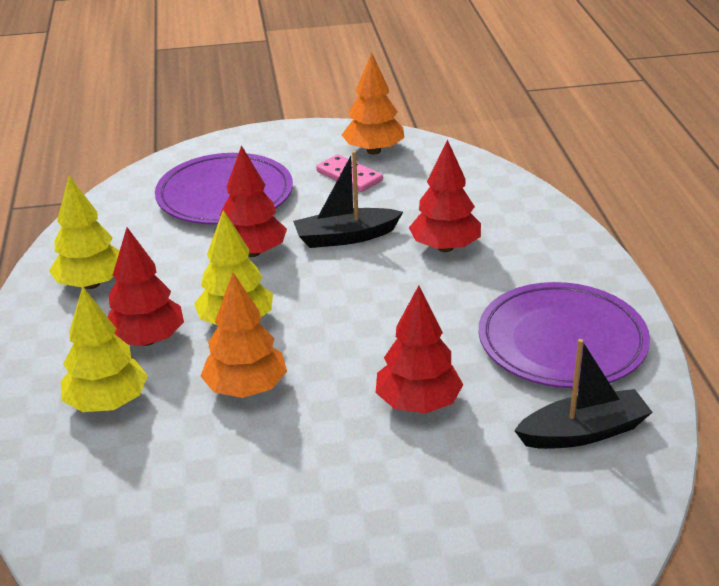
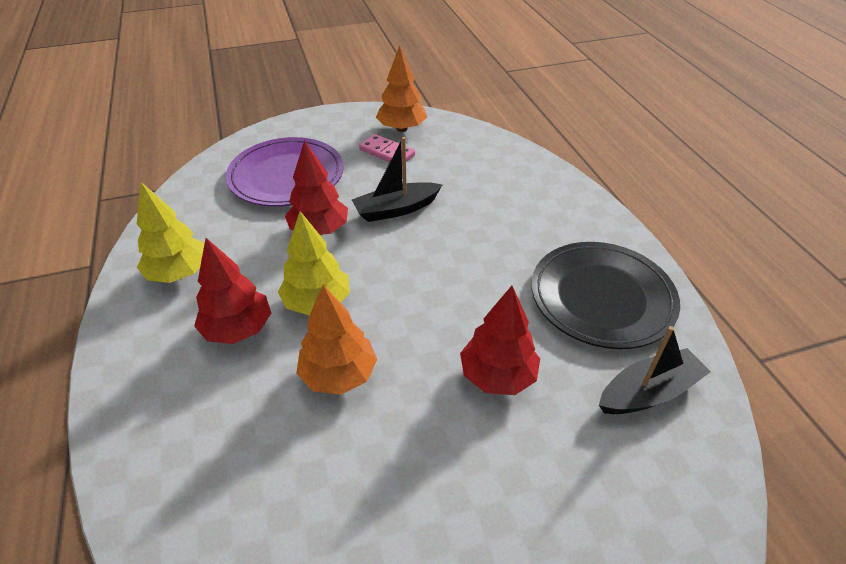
camera: 10 degrees left, 10 degrees up
(107, 403) = (209, 405): yellow tree -> none
(445, 247) = (481, 213): red tree -> none
(562, 341) = (602, 298): purple plate -> black plate

